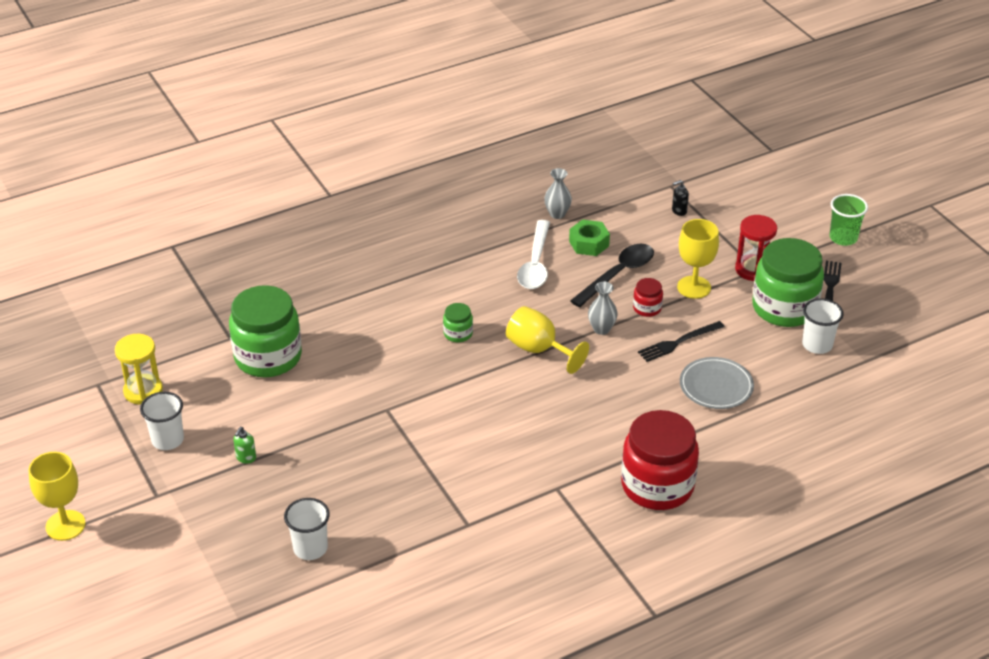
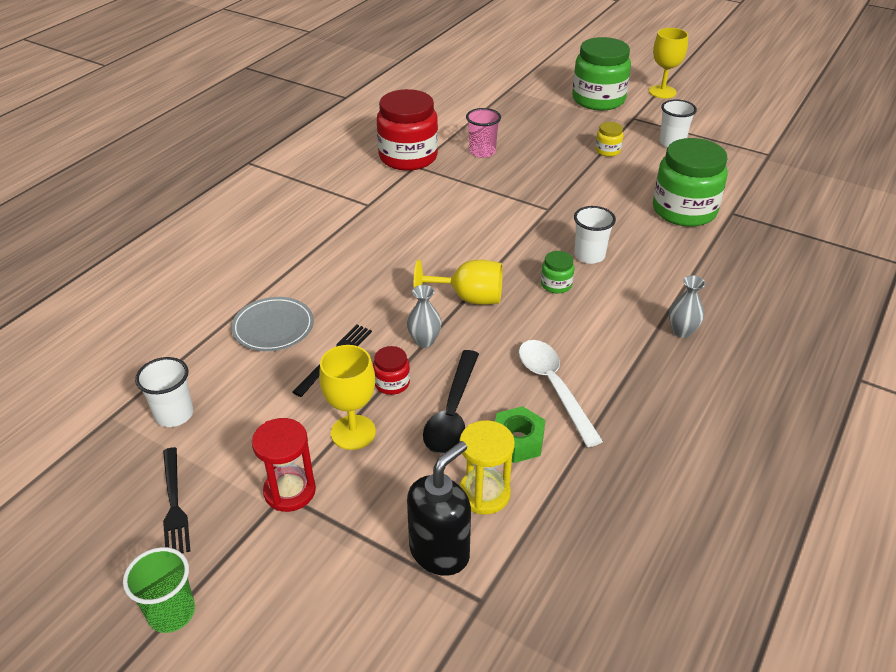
camera: 150 degrees right, 0 degrees up
(143, 391) = (733, 161): yellow hourglass -> yellow hourglass (484, 494)
(246, 458) = (607, 151): green soap dispenser -> yellow jar
(310, 548) = (506, 125): white cup -> white cup (589, 255)
(378, 515) = (482, 152): none -> pink cup
(557, 214) = (591, 470): grey vase -> grey vase (682, 331)
(657, 485) = (287, 231): red jar -> red jar (408, 157)
(679, 211) = (440, 552): black soap dispenser -> black soap dispenser, size x2.26
(784, 308) = (228, 449): green jar -> green jar (598, 99)

